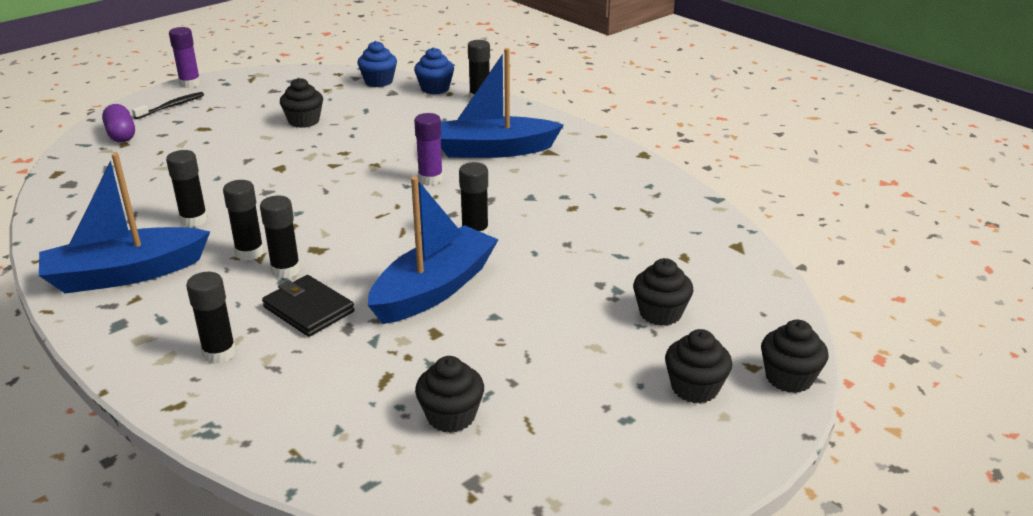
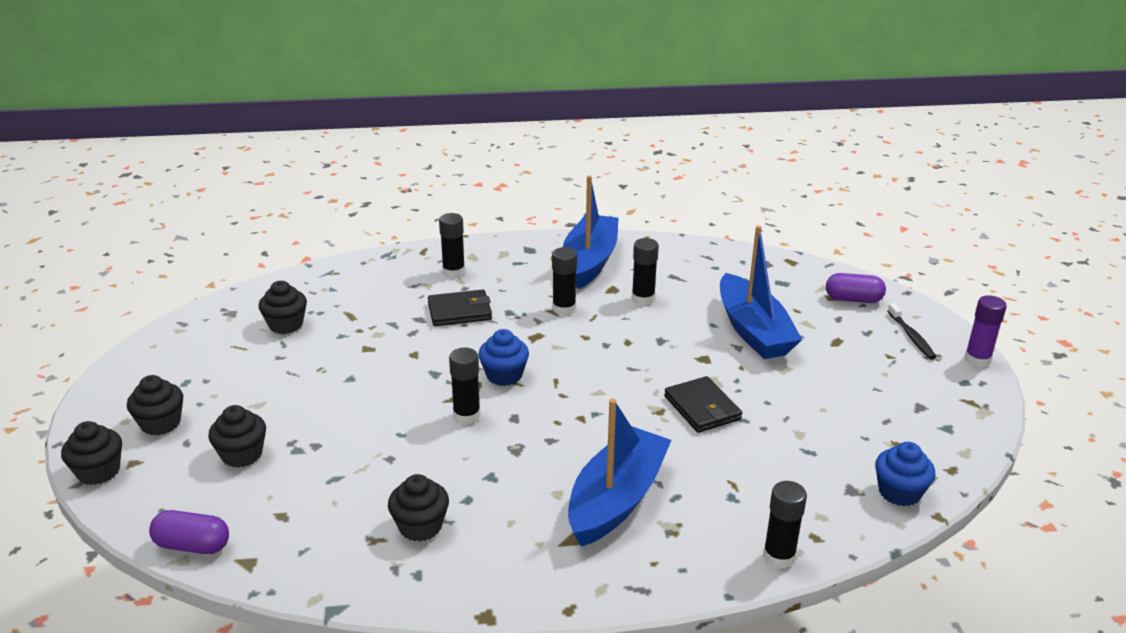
camera: 125 degrees right, 0 degrees up
(285, 270) = (521, 316): black glue stick -> none
(304, 121) = (808, 401): black cupcake -> black cupcake (420, 526)
(353, 151) = (702, 408): none -> black wallet
(430, 179) = (592, 431): purple glue stick -> none
(434, 289) = (416, 366): blue boat -> blue boat (753, 330)
(435, 88) = (840, 530): blue cupcake -> blue cupcake (504, 375)
(763, 276) = (192, 545): none -> purple capsule

